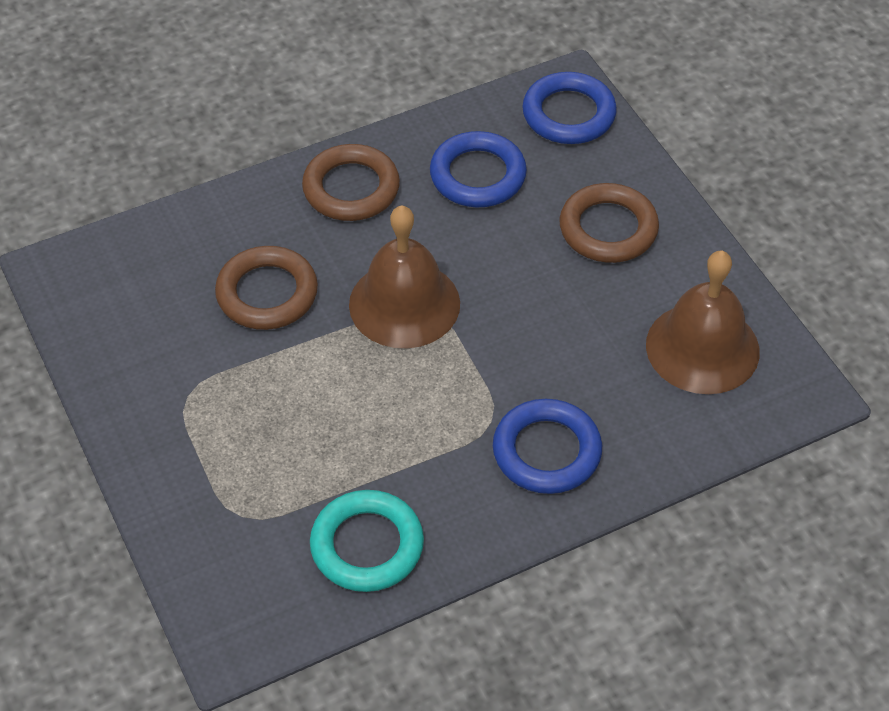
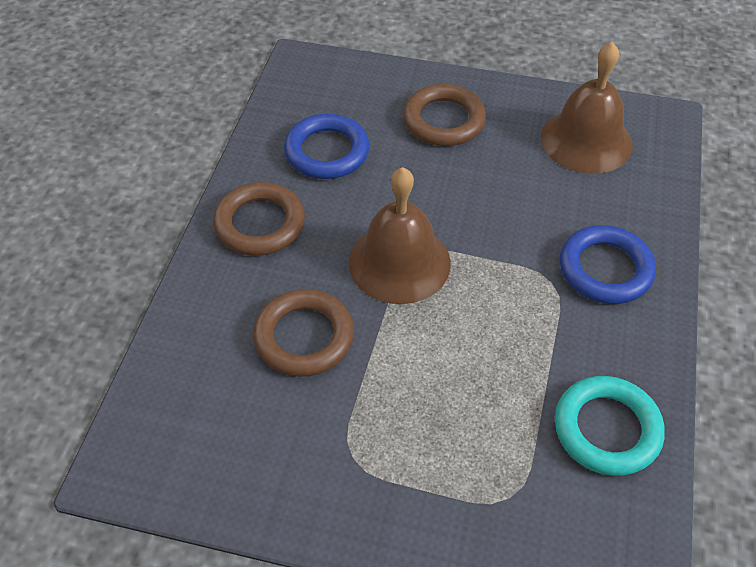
camera: 50 degrees left, 0 degrees up
(568, 114) = (326, 78): blue ring -> none

